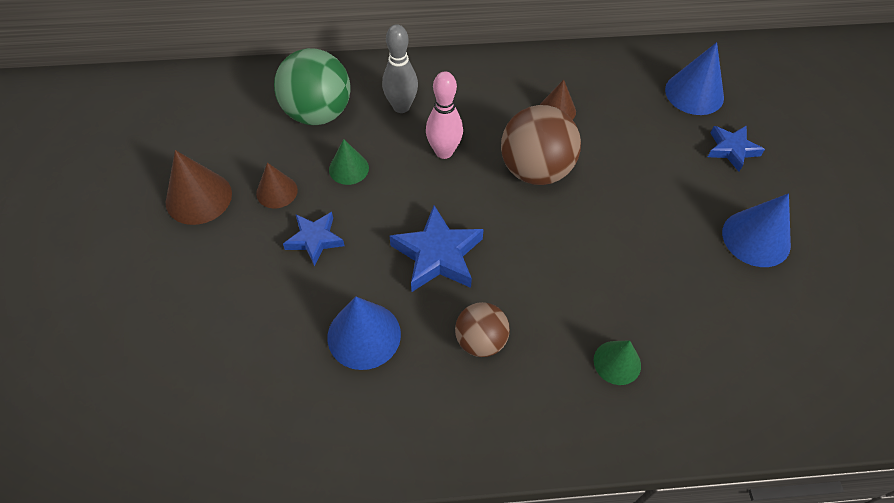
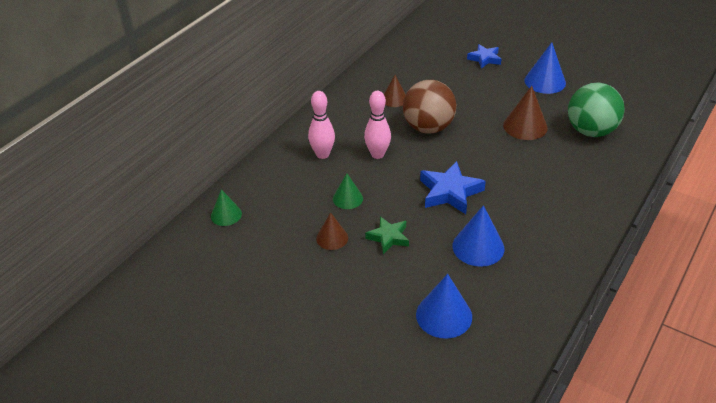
camera: 50 degrees left, 15 degrees down
(198, 197) = (297, 277): brown cone -> brown cone (525, 126)
(314, 240) = (388, 237): blue star -> green star
(318, 113) = (286, 191): green ball -> green ball (590, 131)
(401, 107) = (322, 154): grey bowling pin -> pink bowling pin
(480, 340) = (522, 203): brown ball -> none
(617, 362) = (576, 162): green cone -> green cone (226, 215)
(694, 93) = (435, 49): blue cone -> blue cone (444, 315)

